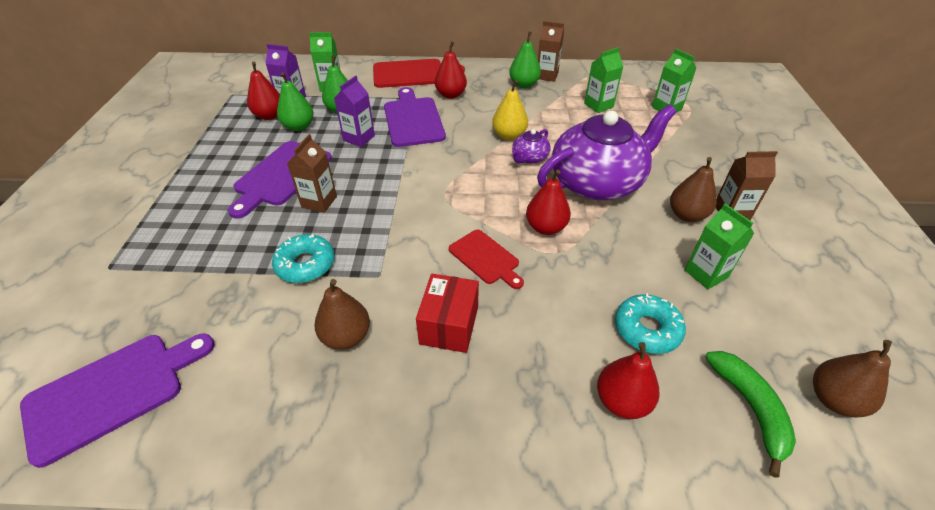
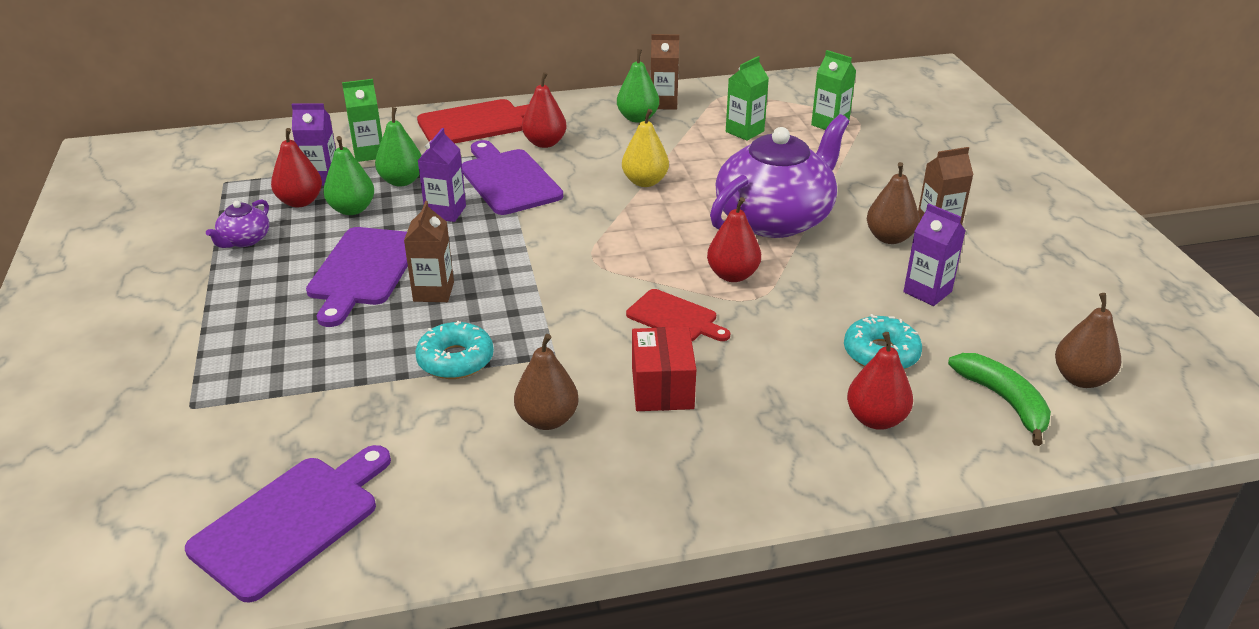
camera: 15 degrees left, 10 degrees down
(529, 158) = (681, 203): purple teapot -> purple teapot (244, 240)
(706, 274) = (927, 292): green carton -> purple carton

